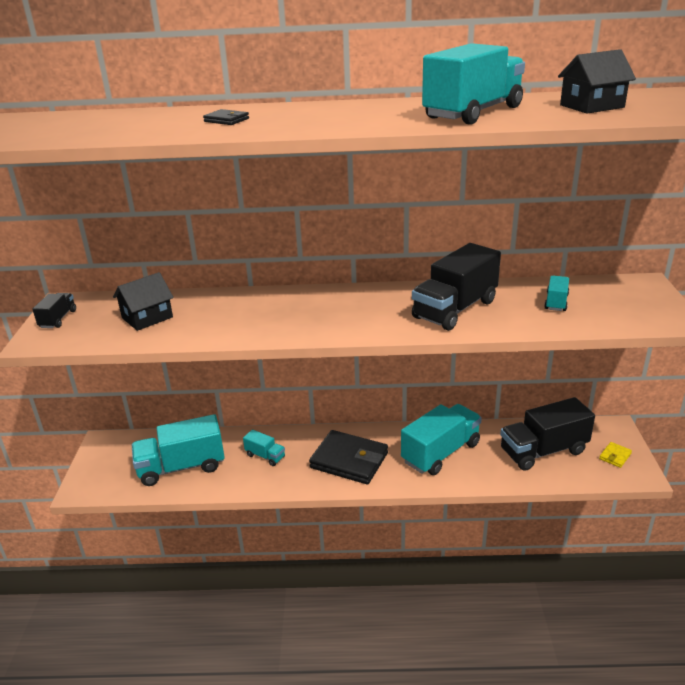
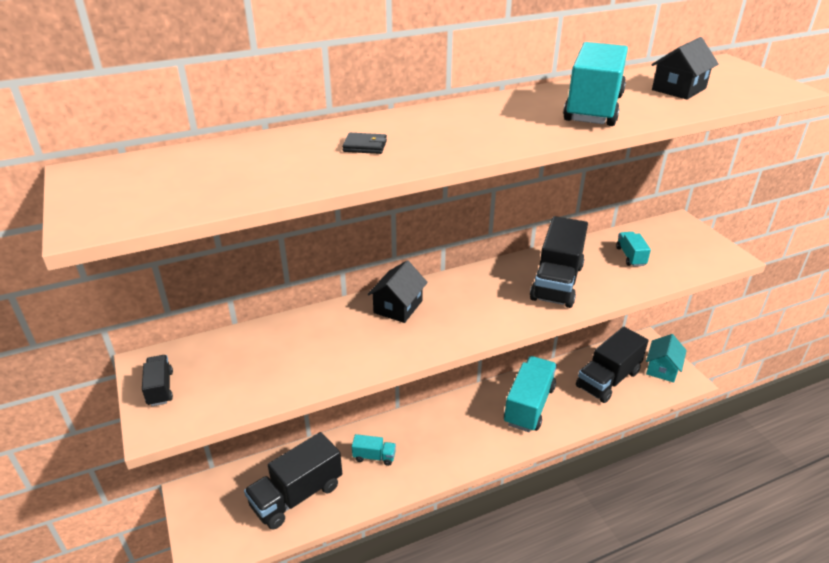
camera: 25 degrees left, 5 degrees up
(147, 317) = (266, 361): black house -> black house (398, 307)
(181, 467) = (297, 495): turquoise truck -> black truck
(349, 460) = (455, 437): black wallet -> none
(615, 456) = (662, 369): yellow wallet -> turquoise house

